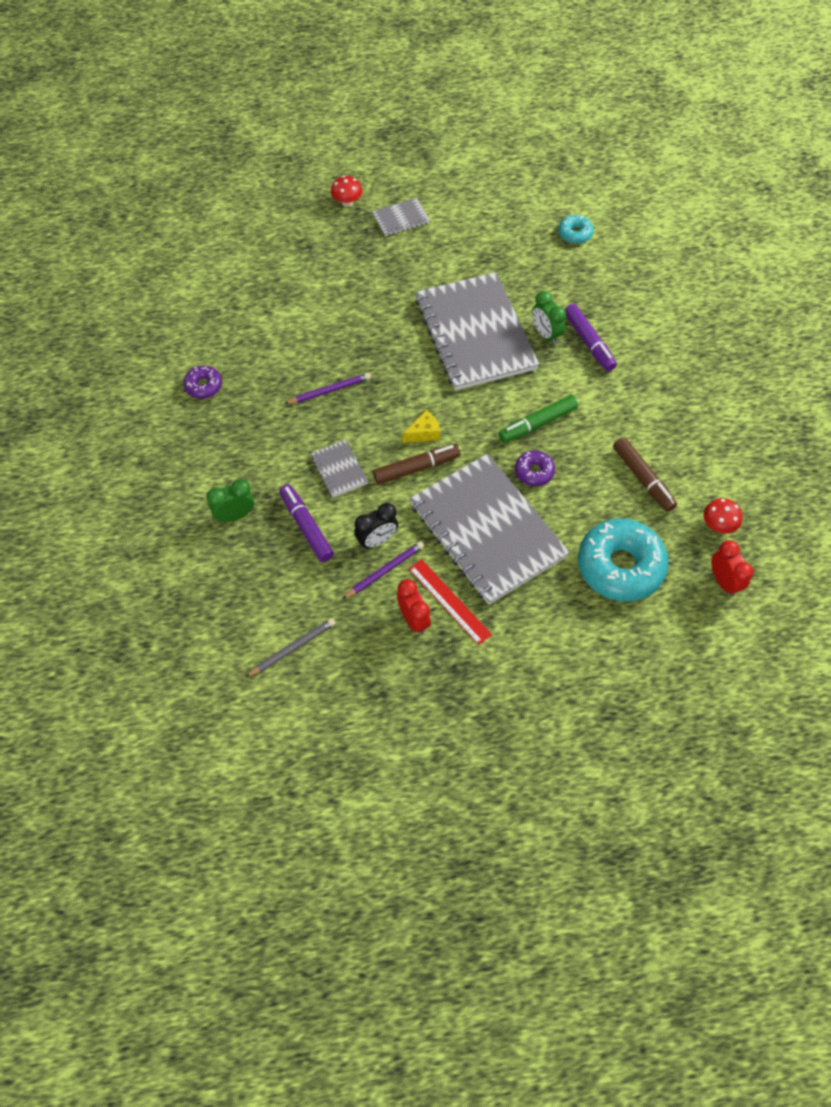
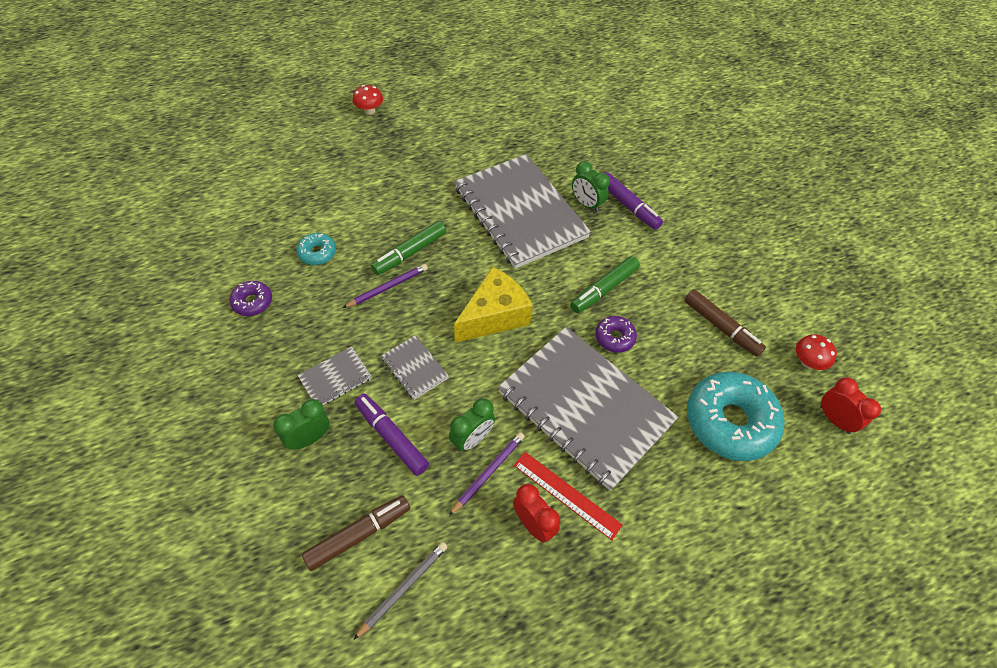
camera: 15 degrees left, 5 degrees down
(357, 360) = (410, 253): none -> green marker
(377, 540) = (472, 439): black clock -> green clock
(401, 218) = (423, 119): grey notebook -> grey notebook (335, 378)
(416, 468) = (495, 353): brown marker -> brown marker (358, 534)
(424, 433) = (494, 316): yellow cheese -> yellow cheese, size x2.01
(575, 233) = (586, 114): turquoise donut -> turquoise donut (317, 253)

